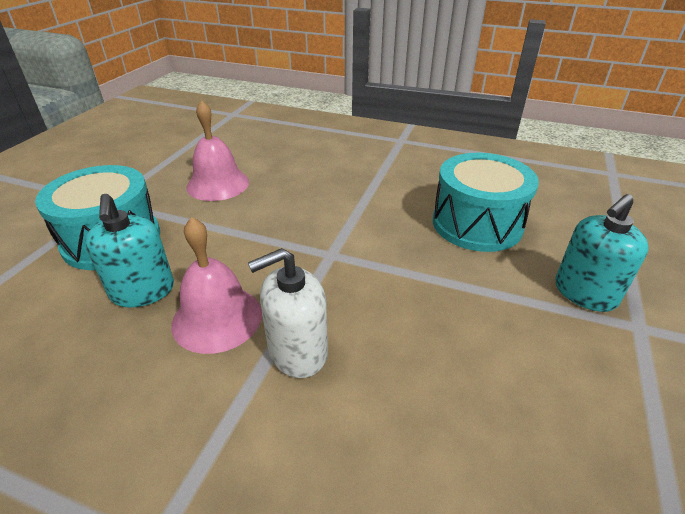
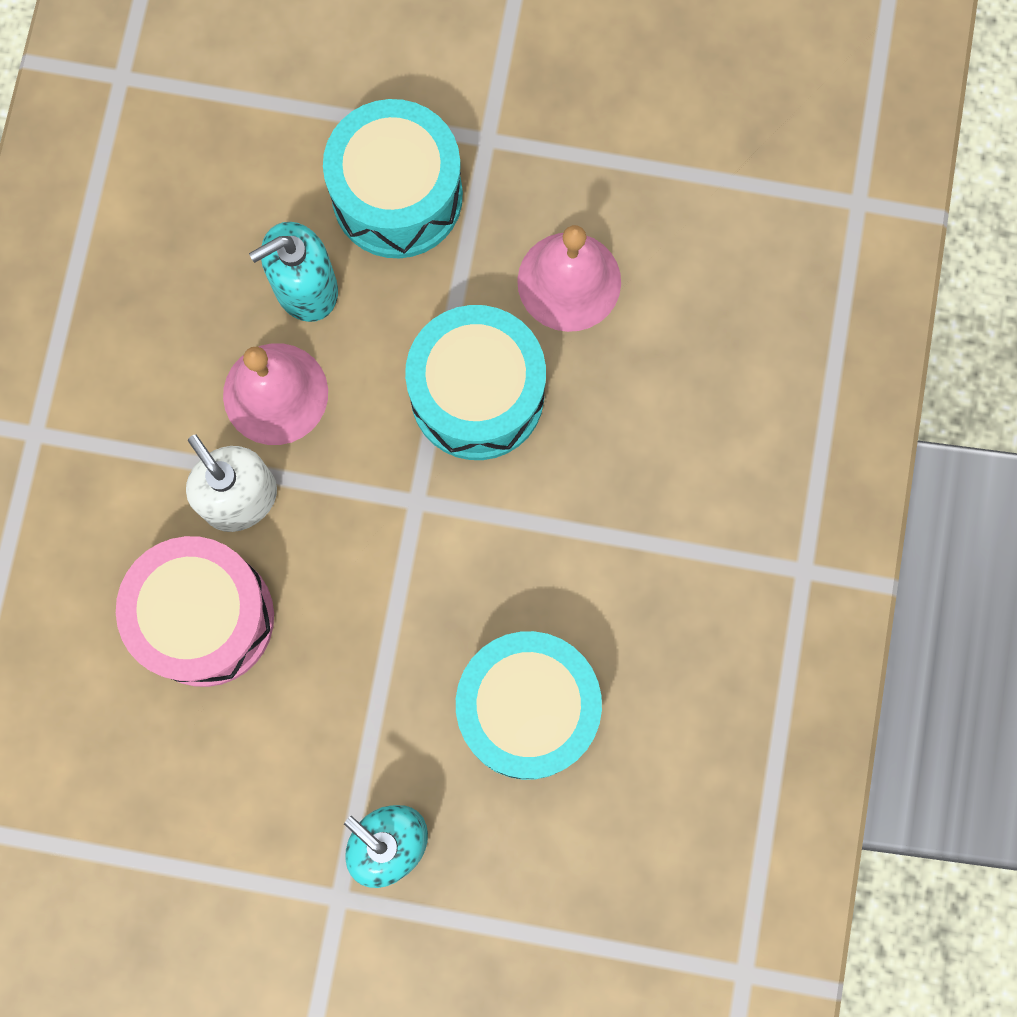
camera: 80 degrees right, 40 degrees up
(268, 222) = (477, 395): none -> turquoise drum
(403, 391) = (205, 618): none -> pink drum

